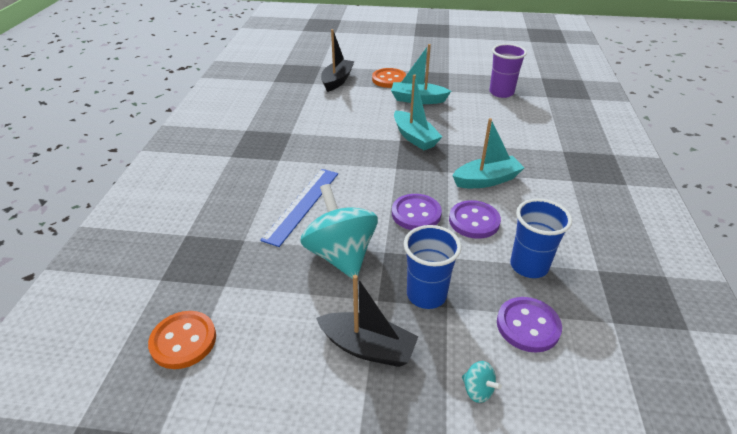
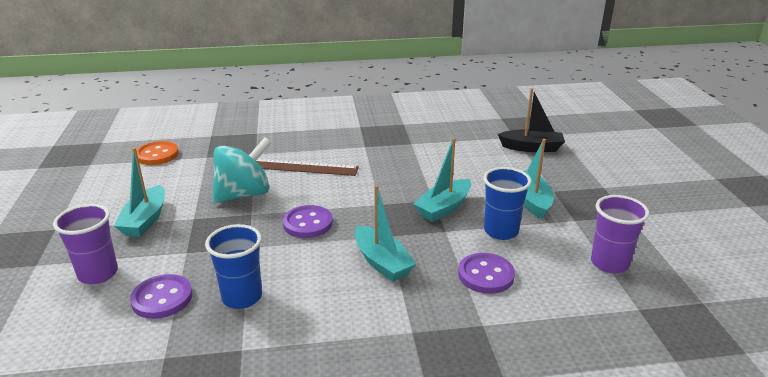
camera: 75 degrees right, 10 degrees down
(302, 205) = (304, 167): blue ruler -> brown ruler
(368, 347) = (145, 220): black boat -> turquoise boat
(389, 79) = (565, 176): orange button -> none
(426, 295) = (199, 240): blue cup -> blue cup (501, 231)
(474, 221) = (305, 258): purple button -> purple button (486, 275)
(478, 390) = (98, 274): turquoise spinning top -> purple cup

